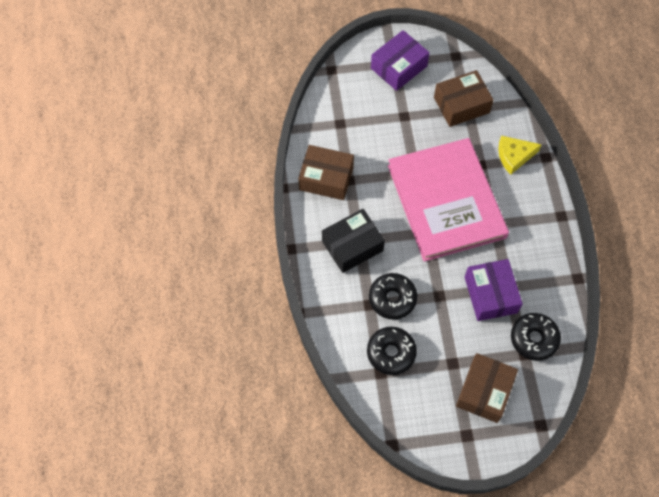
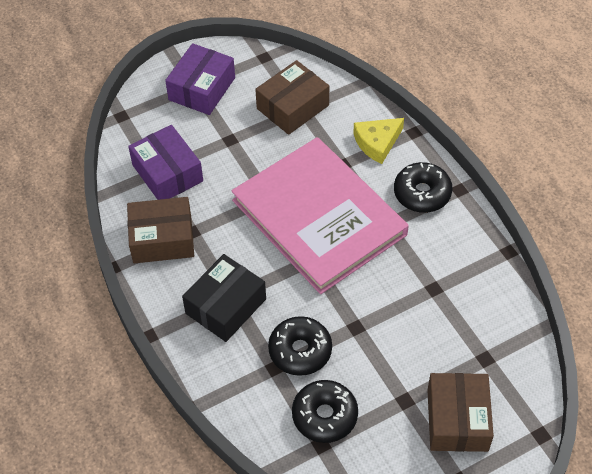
camera: 20 degrees left, 10 degrees down
(490, 295) = (416, 305): purple box -> purple box (167, 173)
(534, 339) = (489, 337): black donut -> black donut (422, 193)

